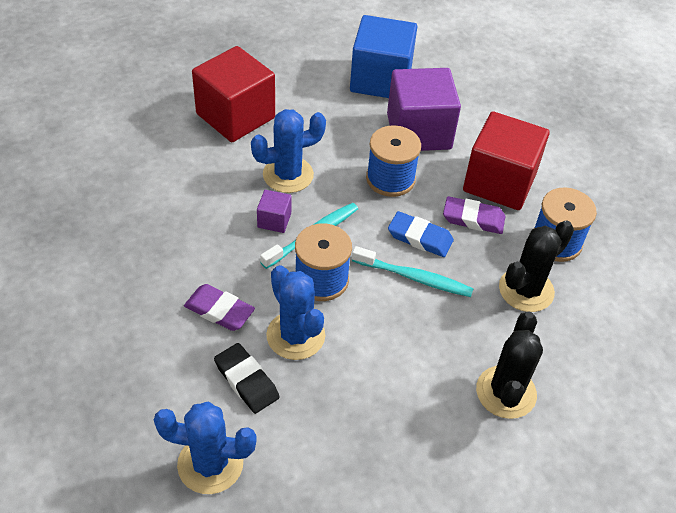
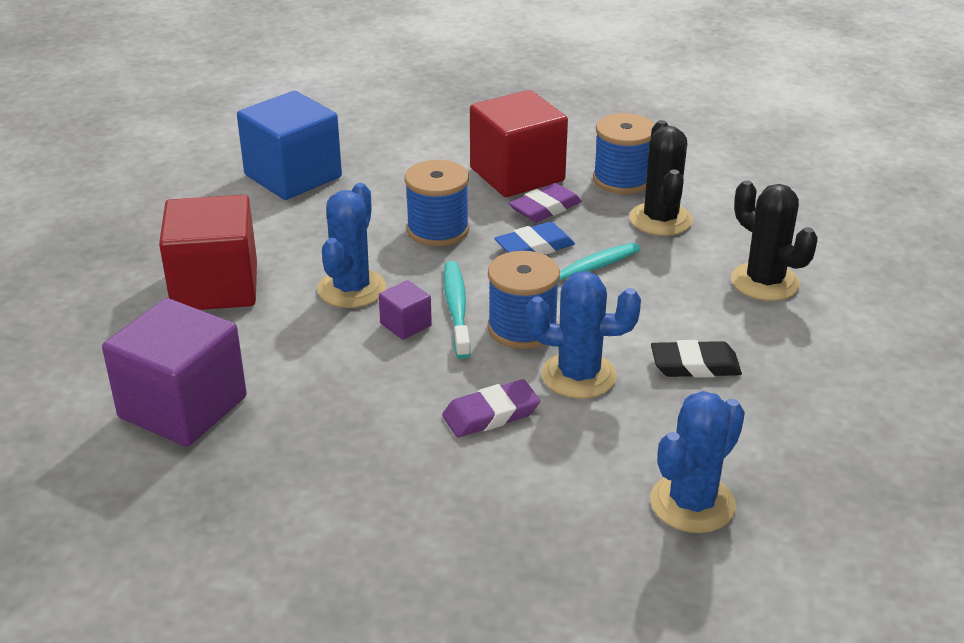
camera: 50 degrees left, 15 degrees down
(246, 381) = (606, 433): black eraser -> black eraser (695, 365)
(419, 131) = (395, 187): purple cube -> purple cube (183, 407)

